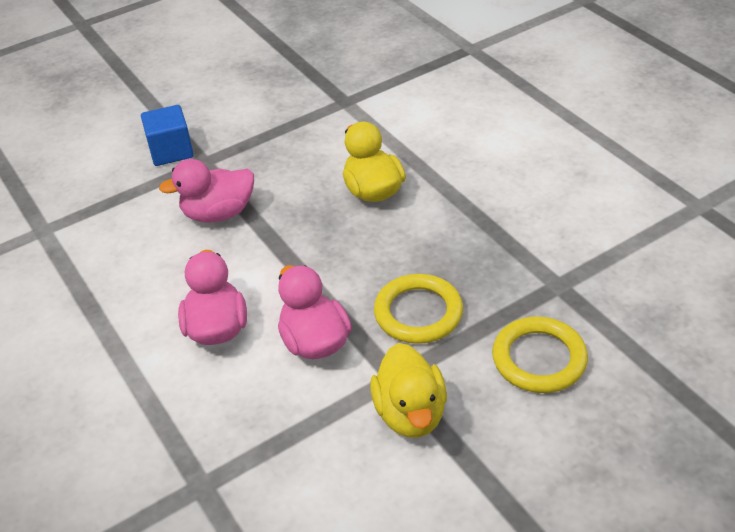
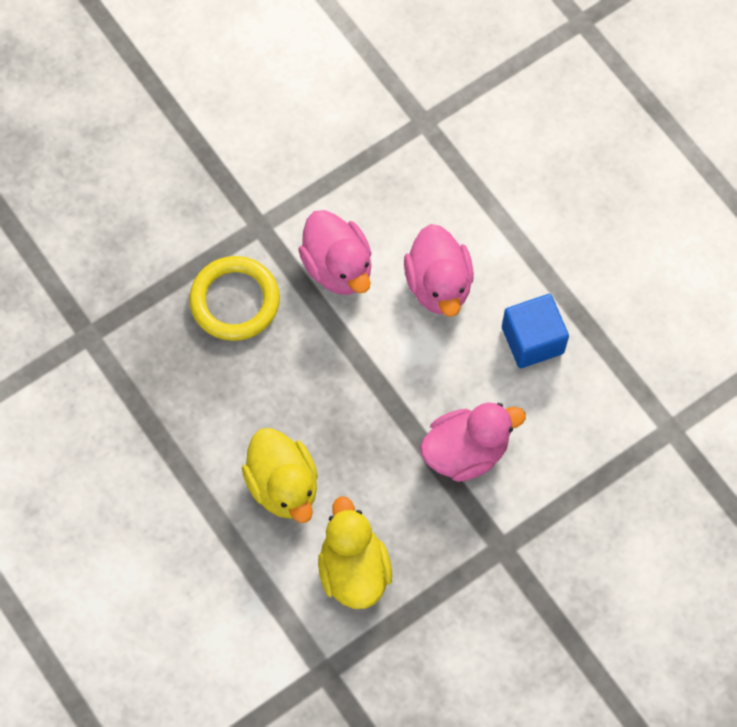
camera: 175 degrees right, 25 degrees up
(171, 151) = (549, 570): blue cube -> blue cube (532, 340)
(410, 413) = (245, 188): yellow duck -> yellow duck (353, 570)
(539, 359) = (122, 244): yellow ring -> none

